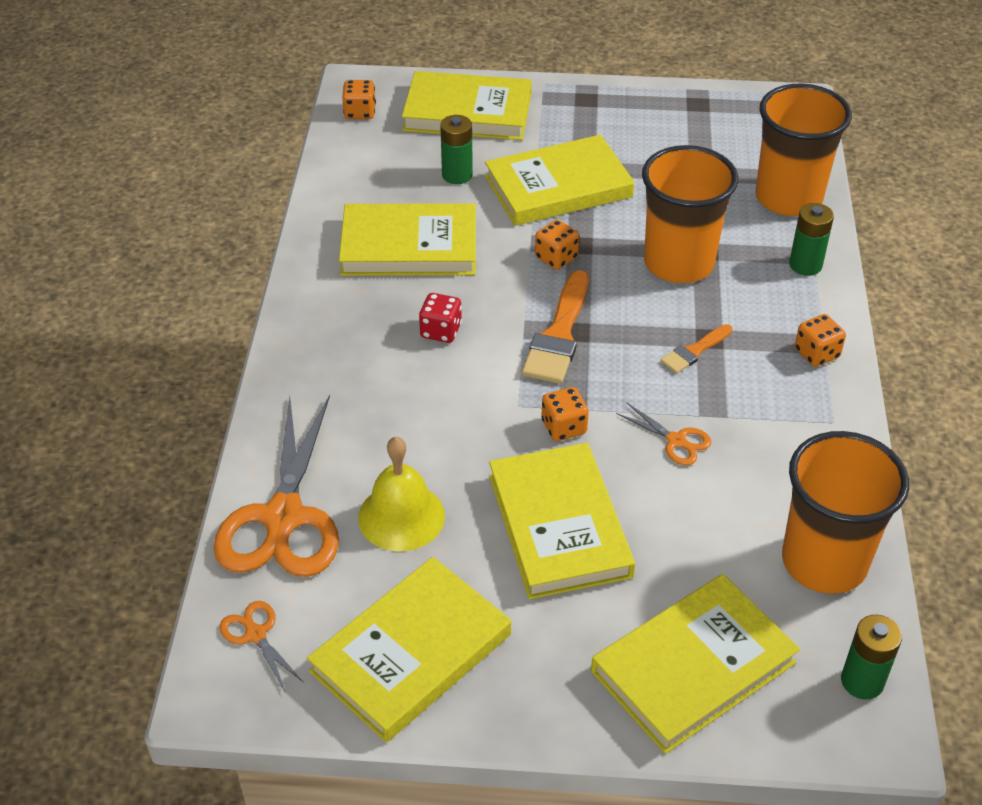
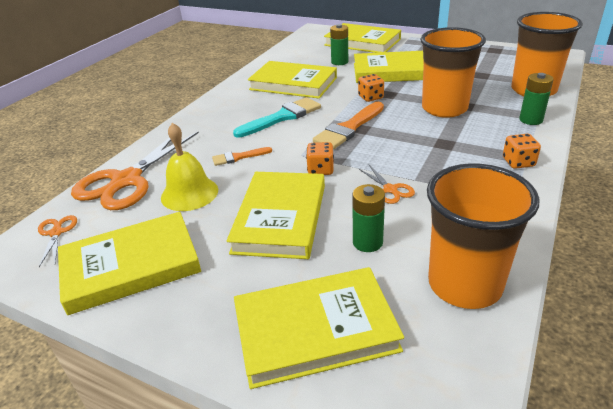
camera: 25 degrees right, 10 degrees down
(360, 112) = (308, 38): orange dice -> none
(441, 331) = (282, 117): red dice -> turquoise brush
(694, 351) = (430, 148): orange brush -> orange brush (238, 157)
(862, 681) = (457, 385): green battery -> green battery (367, 242)

